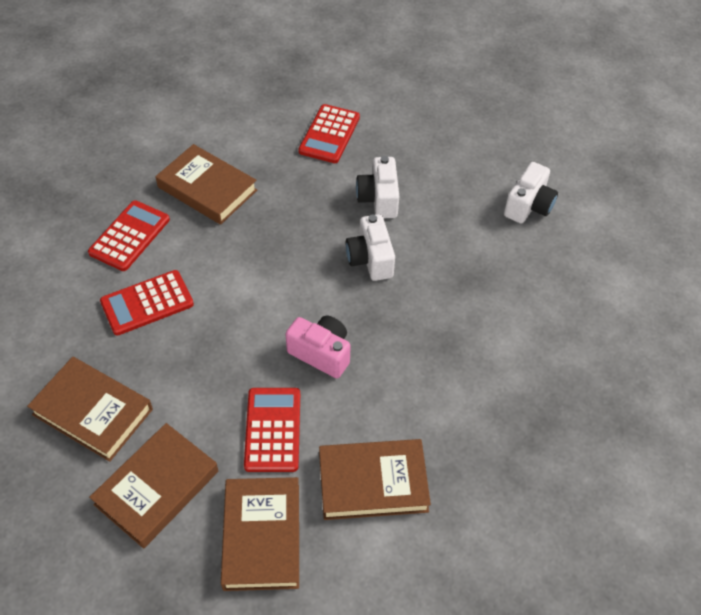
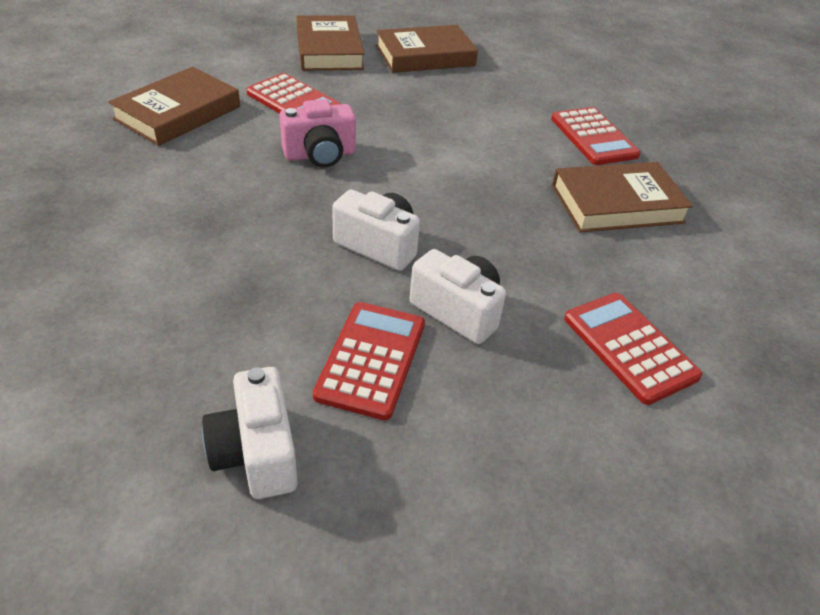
camera: 130 degrees right, 10 degrees down
(147, 303) = (499, 111): red calculator -> red calculator (371, 359)
(261, 536) = (230, 62): brown book -> none

